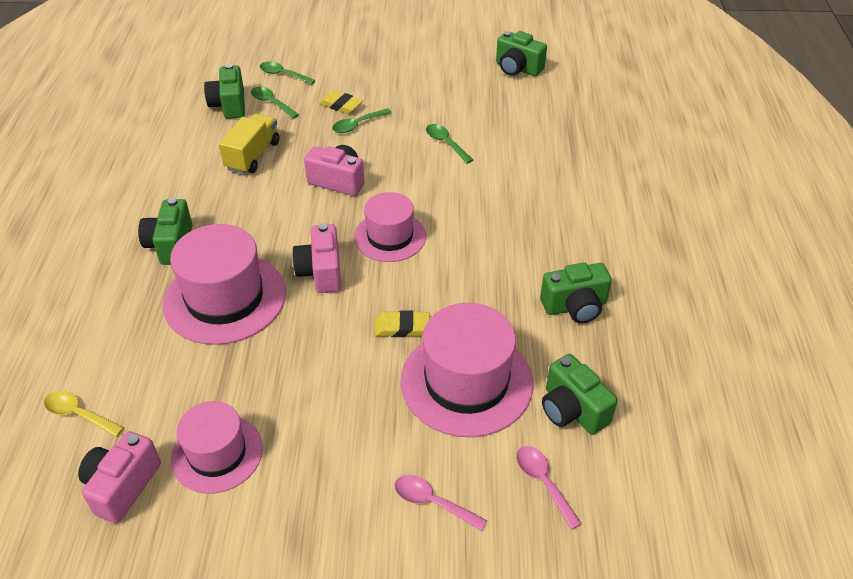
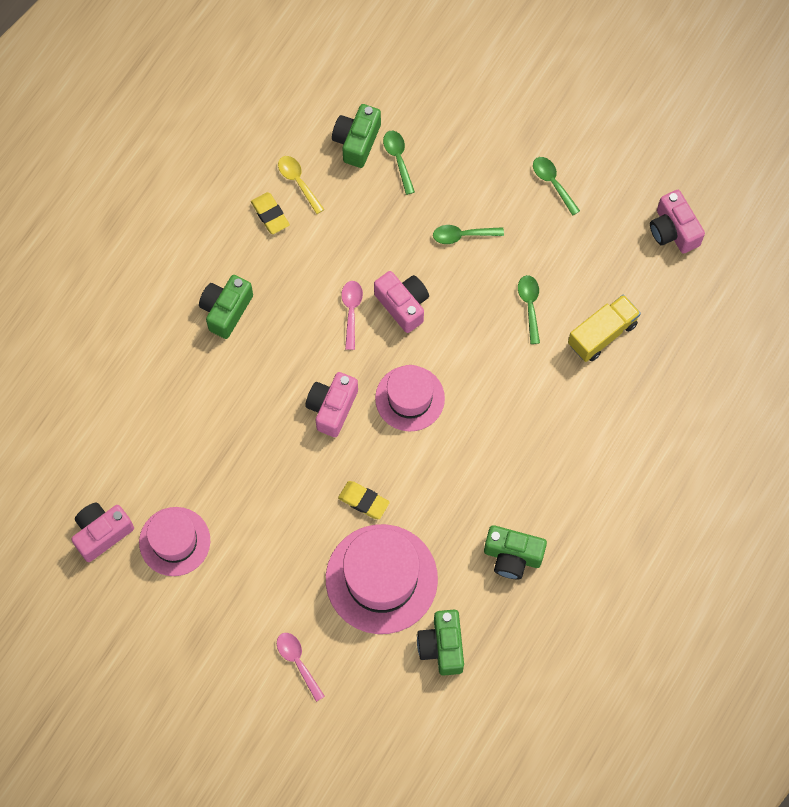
camera: 30 degrees right, 25 degrees up
(79, 414) = (94, 453): yellow spoon -> yellow spoon (298, 182)
(225, 298) = (243, 395): pink hat -> none
(253, 156) = (344, 229): yellow truck -> yellow truck (602, 334)
(283, 75) = (431, 118): green spoon -> green spoon (553, 183)
(341, 105) = (462, 197): yellow eraser -> yellow eraser (270, 215)
(517, 68) = (673, 230): green camera -> pink camera
(543, 482) = (381, 690): pink spoon -> pink spoon (351, 311)

